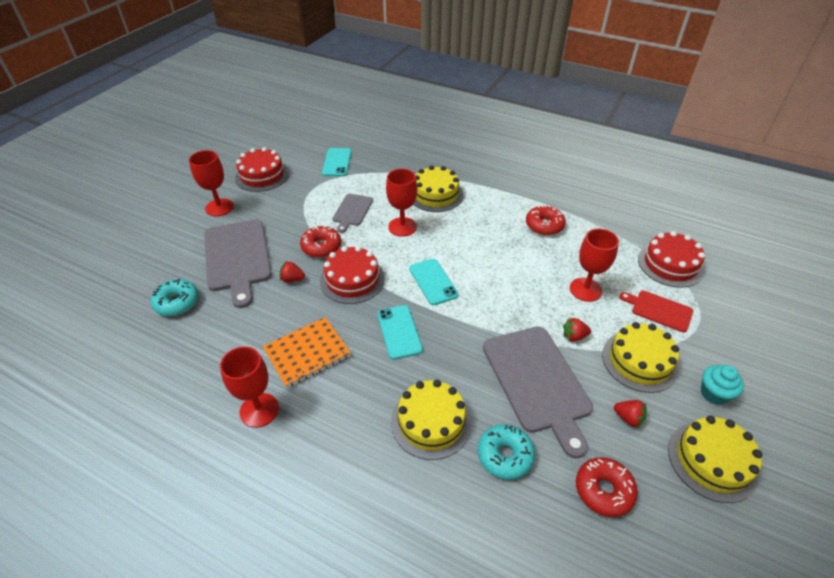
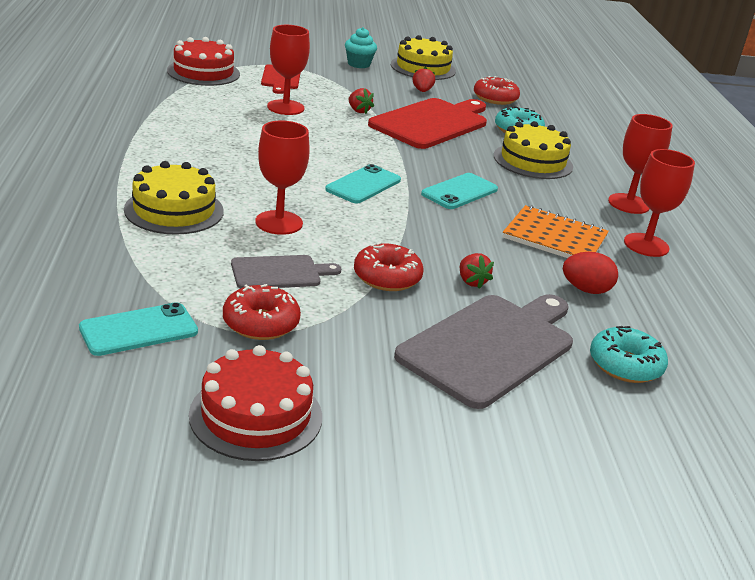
camera: 125 degrees left, 15 degrees down
(219, 207) = (403, 427): red goblet -> red goblet (628, 204)
(244, 330) = (586, 290): none -> red egg
(352, 280) = (420, 237): red cake -> none
(537, 382) = (432, 123): grey cutting board -> red cutting board
(544, 225) = (187, 131): red donut -> red donut (261, 323)
(639, 361) = (356, 86): yellow cake -> none

